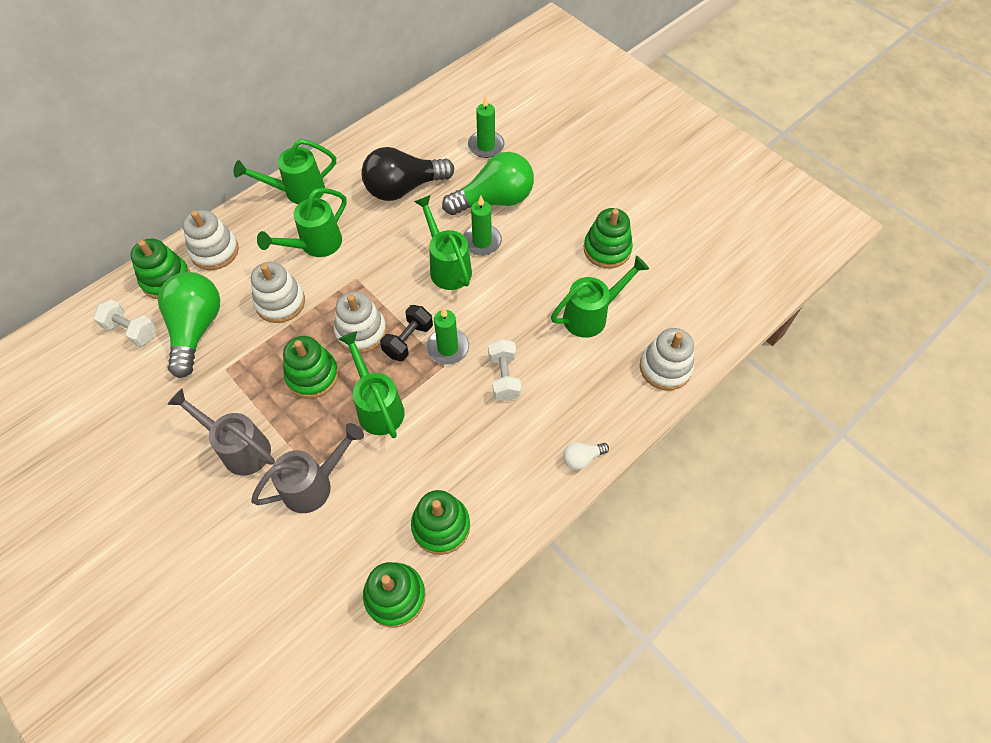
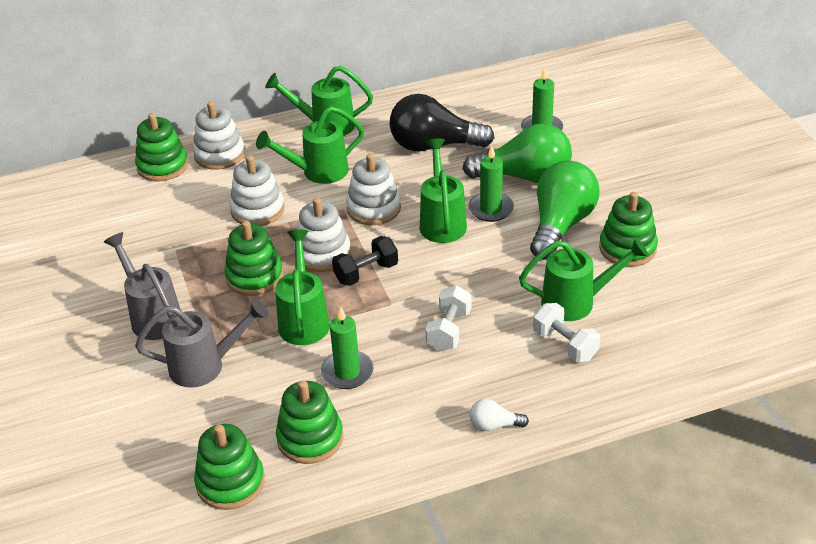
camera: 25 degrees right, 20 degrees down
(131, 330) = (109, 198): white dumbbell -> white dumbbell (565, 345)
(196, 329) = (167, 211): green light bulb -> green light bulb (561, 225)
(448, 348) = (403, 290): green candle -> green candle (347, 372)
(665, 367) = (636, 371): white stacking toy -> white stacking toy (374, 208)

